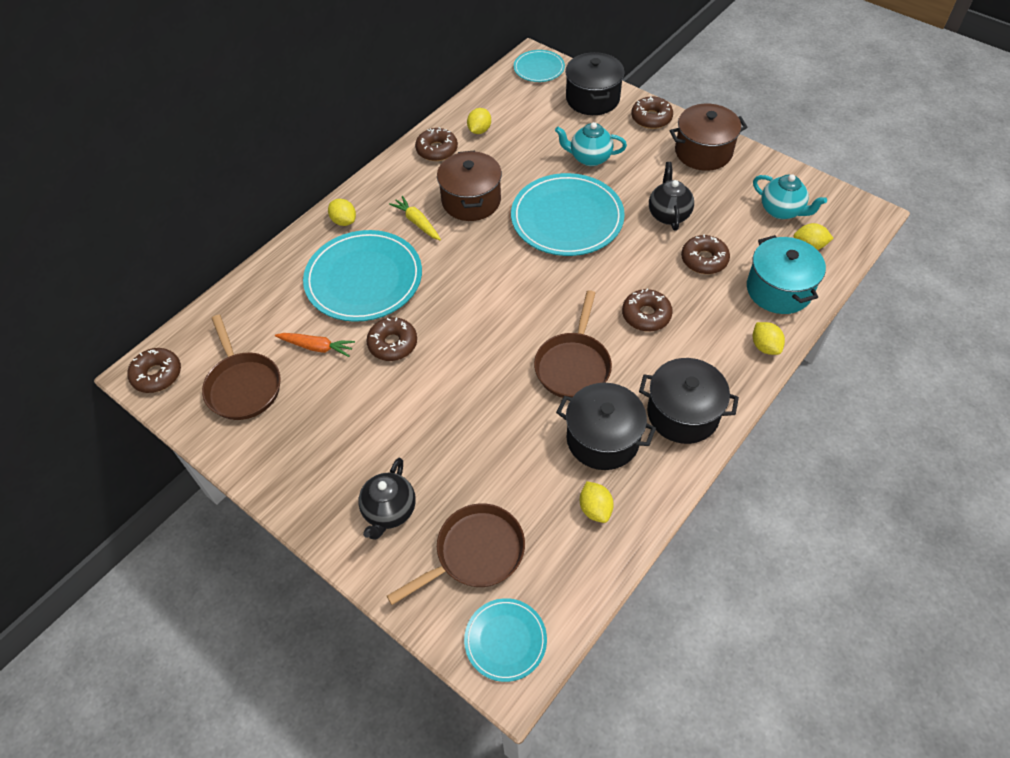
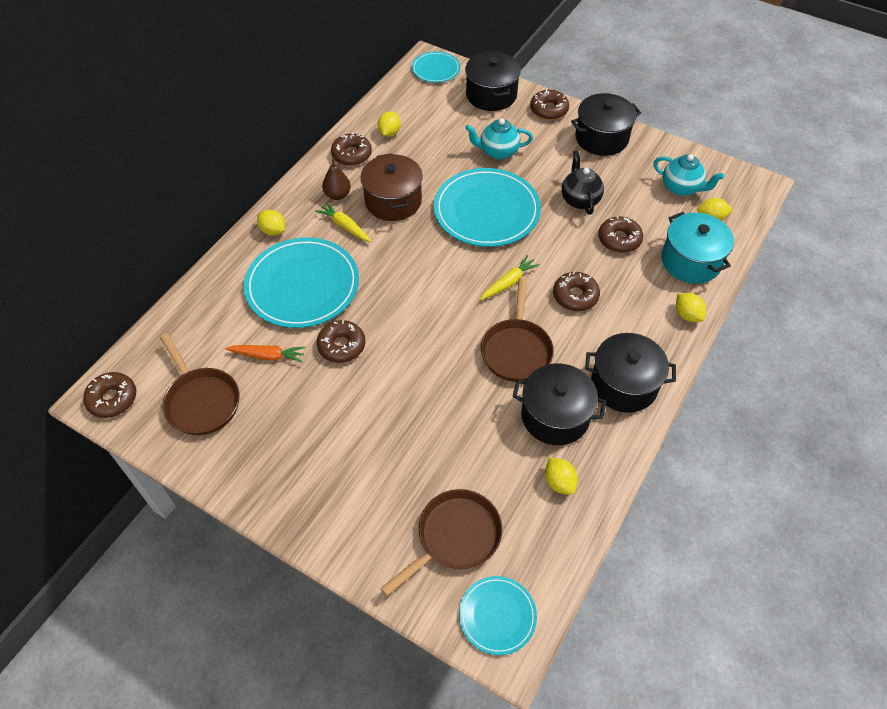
camera: 10 degrees left, 0 degrees up
(389, 511) = (366, 507): black teapot -> none
(415, 190) = (337, 195): none -> brown pear
(578, 294) = (509, 282): none -> yellow carrot
(703, 152) = (601, 138): brown pot -> black pot

